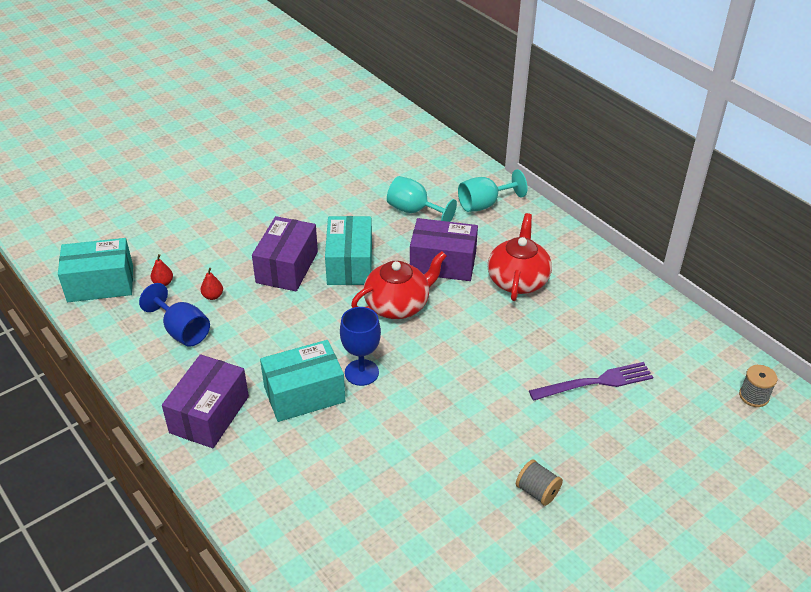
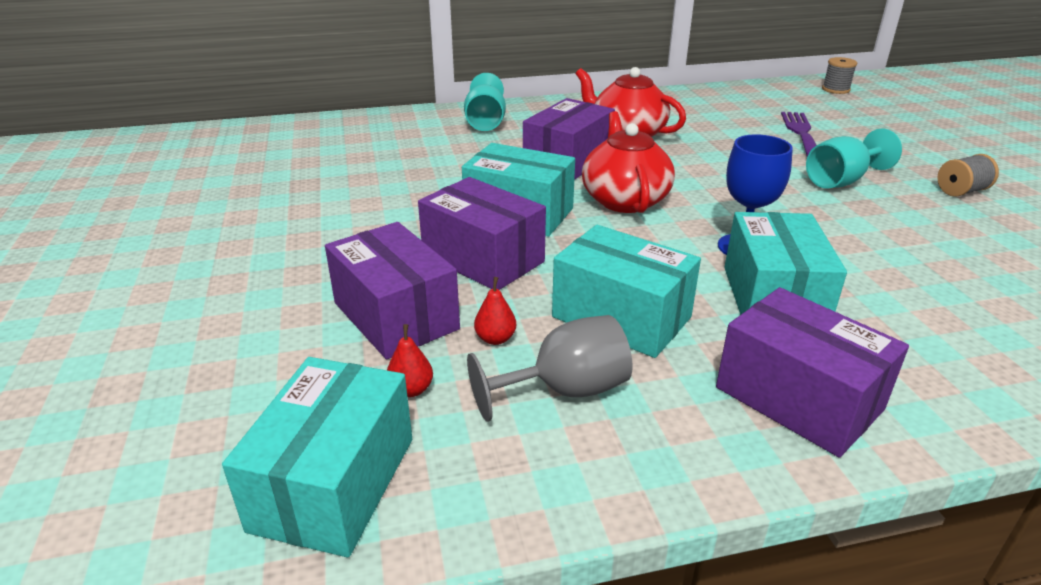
camera: 65 degrees left, 10 degrees down
(182, 331) = (565, 390): blue goblet -> grey goblet
(216, 256) = (395, 316): none -> purple box
(253, 335) = (621, 317): none -> turquoise box
(414, 211) = (455, 156): turquoise goblet -> turquoise goblet (841, 181)

